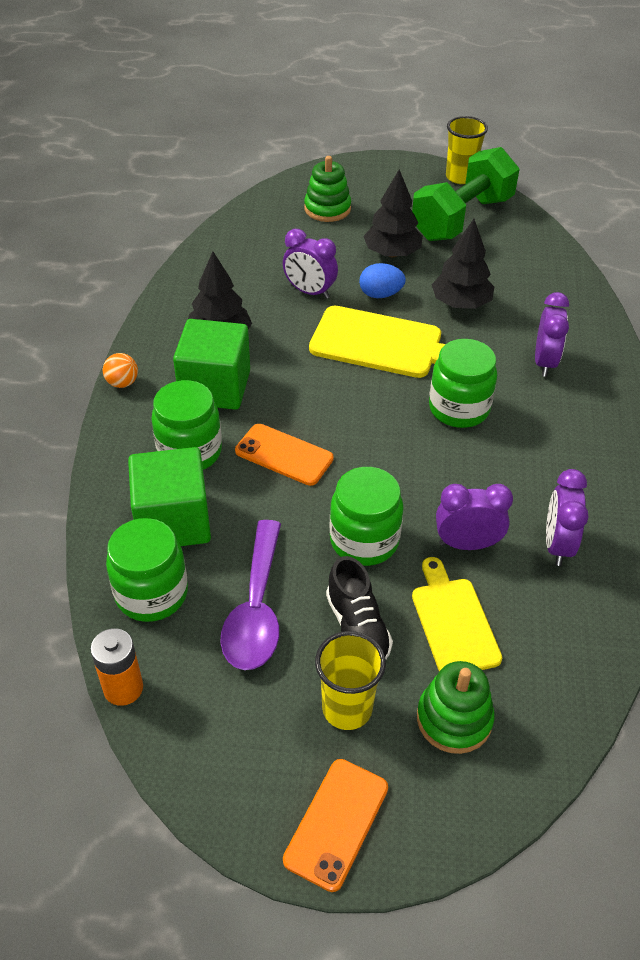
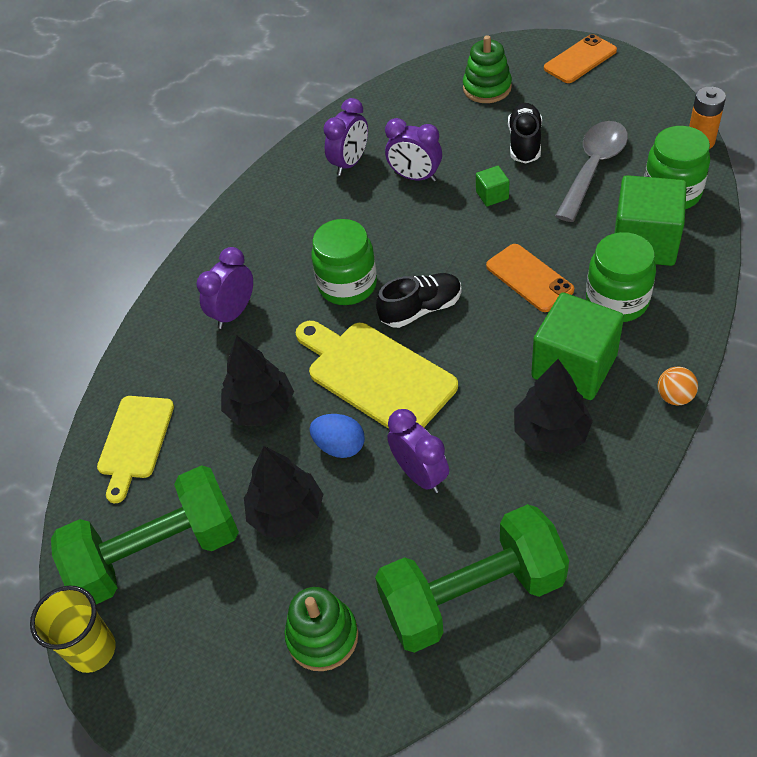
camera: 150 degrees left, 5 degrees up
(242, 243) = (472, 595): none -> green dumbbell
(256, 609) = (593, 168): purple spoon -> grey spoon
(347, 708) = (551, 104): yellow cup -> none
(364, 540) = (492, 195): green jar -> green cube
(375, 403) = (421, 309): none -> black shoe
(453, 621) = (456, 134): yellow cutting board -> yellow cutting board (135, 441)

